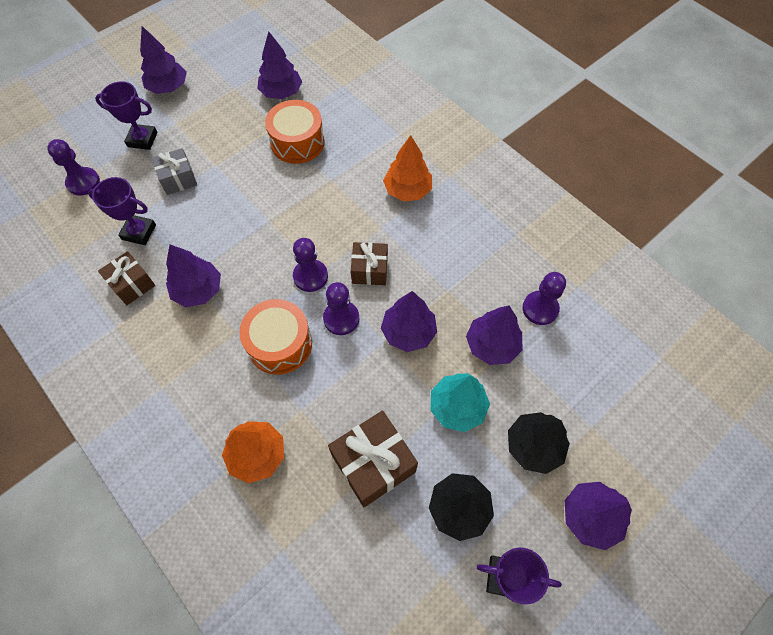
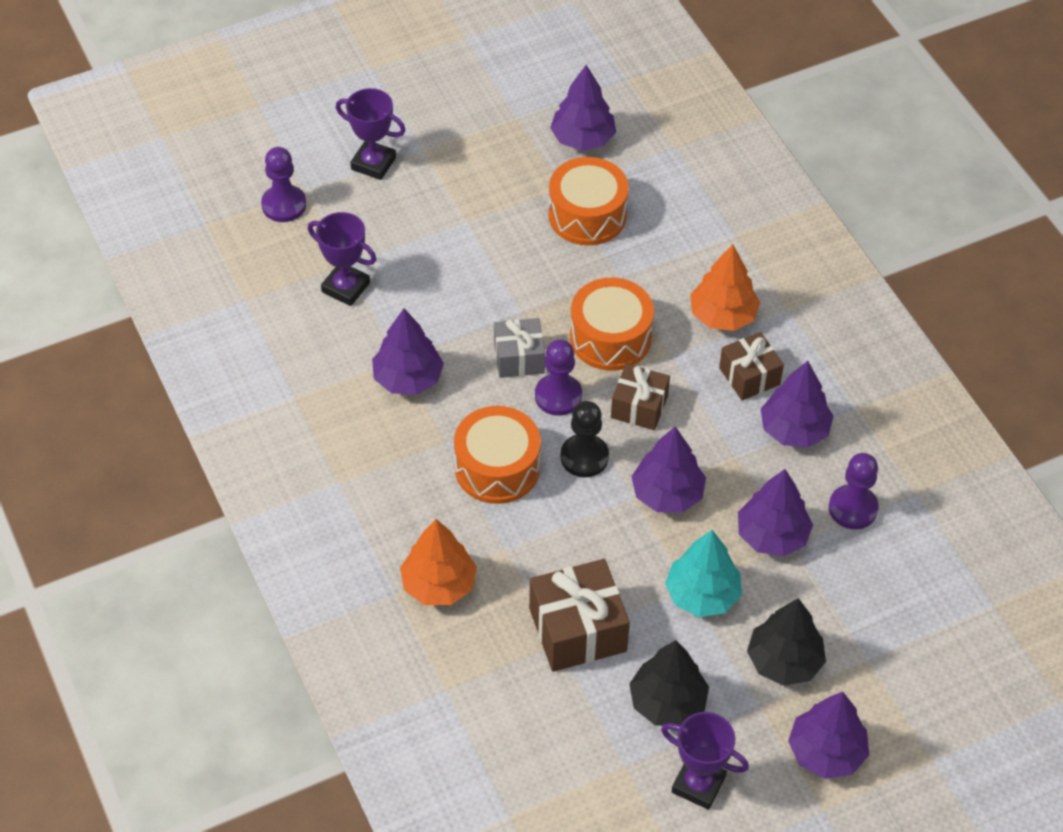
camera: 15 degrees right, 10 degrees down
(132, 284) = (325, 351): brown gift -> brown gift (749, 376)
(168, 87) = (423, 96): purple tree -> purple tree (794, 430)
(178, 179) = (411, 229): grey gift -> grey gift (519, 358)
(336, 224) = (610, 337): none -> orange drum
(341, 318) = (584, 457): purple pawn -> black pawn

